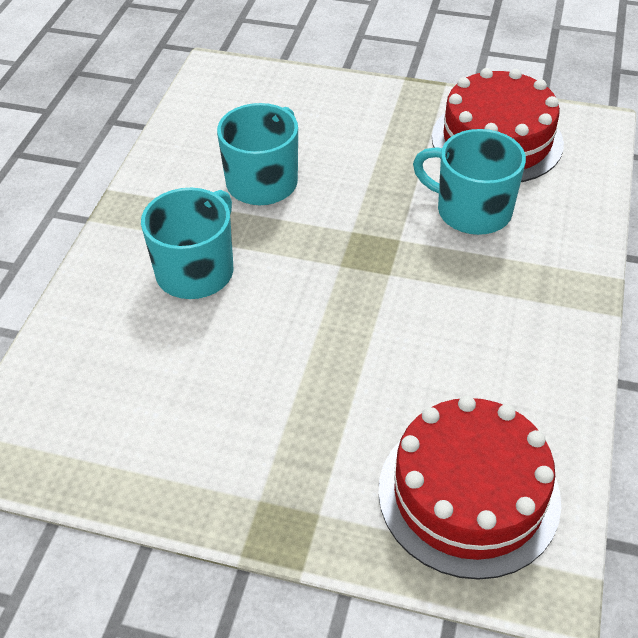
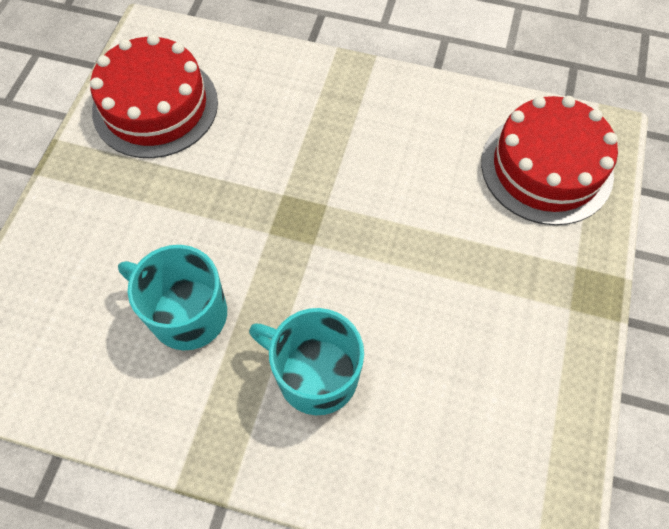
camera: 90 degrees left, 15 degrees up
(471, 210) = (250, 136): turquoise mug -> none

